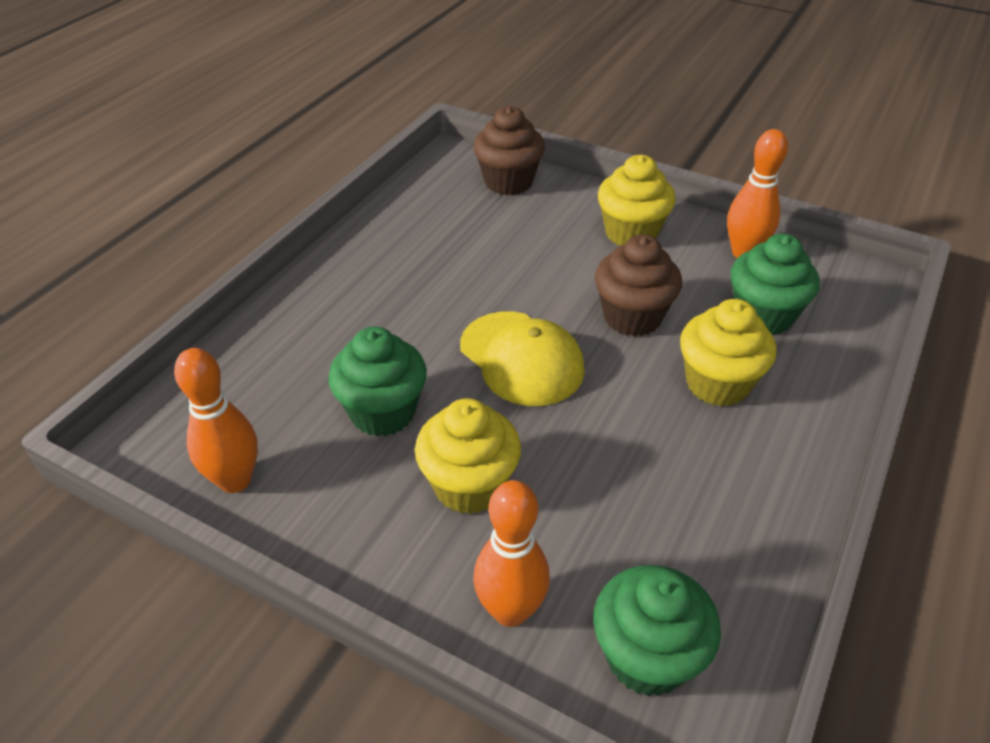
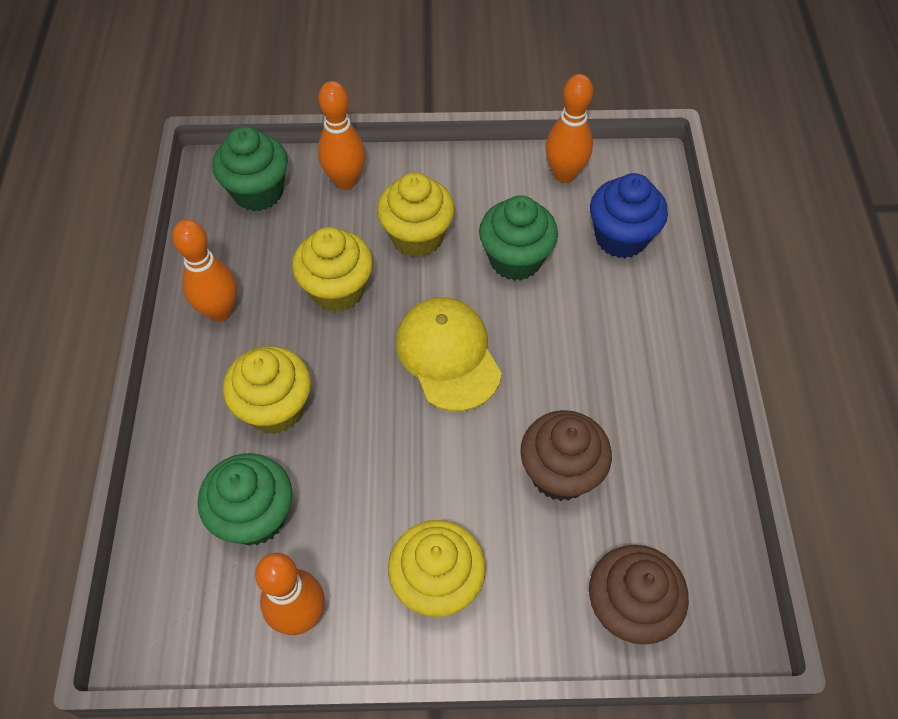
camera: 150 degrees right, 15 degrees up
(258, 385) = (621, 238): none -> blue cupcake
(521, 358) = (448, 355): yellow cap -> yellow cap turned 45 degrees clockwise
(599, 466) = (337, 290): none -> yellow cupcake
(632, 317) = (379, 450): brown cupcake -> brown cupcake (560, 473)
(752, 503) = (220, 311): none -> orange bowling pin

